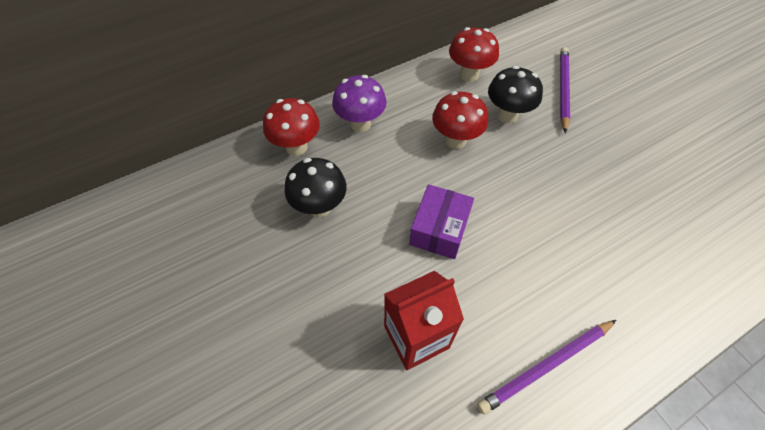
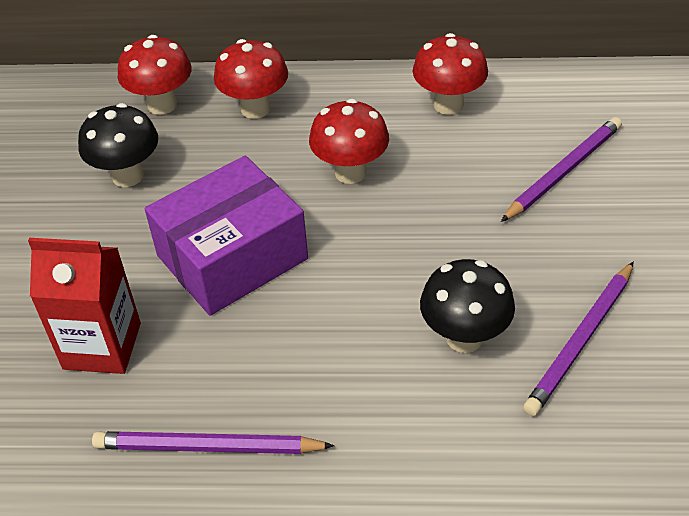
camera: 35 degrees right, 10 degrees down
(360, 124) = (255, 109): purple mushroom -> red mushroom
(439, 229) = (232, 257): purple box -> purple box, size x1.55
(507, 115) = (448, 172): black mushroom -> black mushroom (464, 337)
(662, 182) = (581, 341): none -> purple pencil

